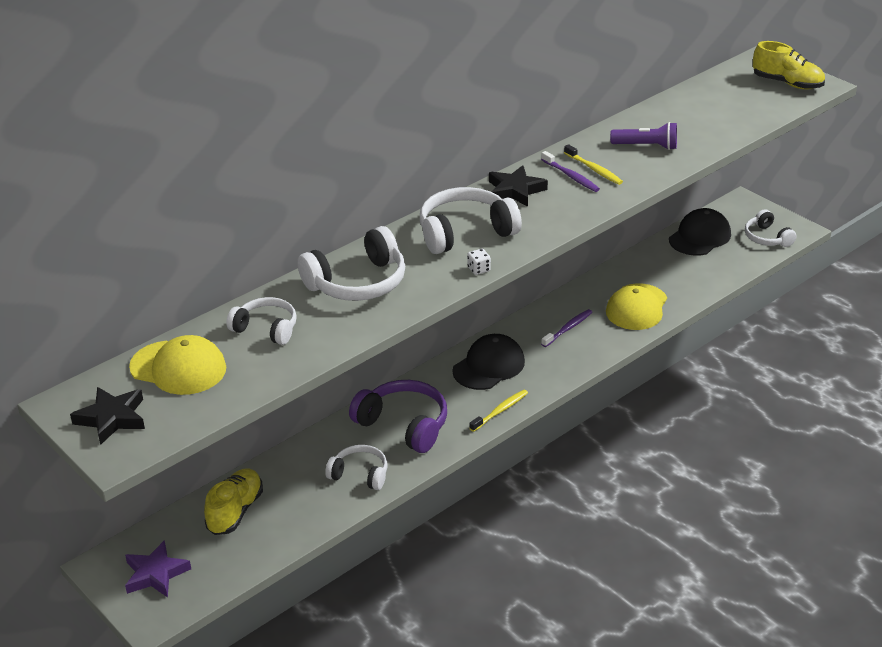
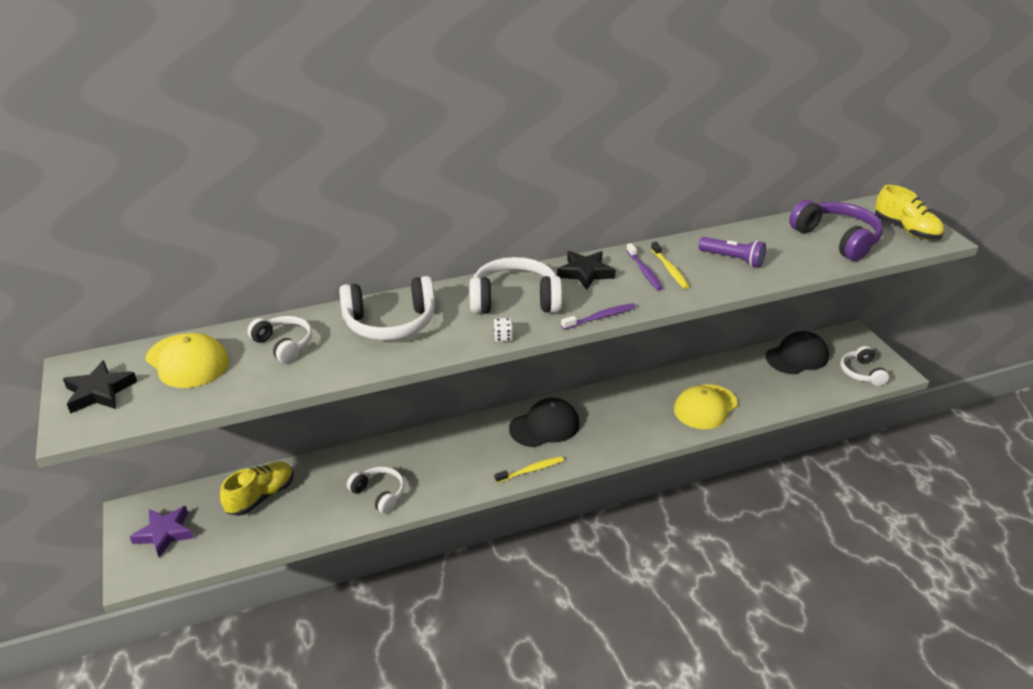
camera: 20 degrees right, 0 degrees up
(404, 425) = (442, 459): purple headphones -> purple headphones (836, 239)
(568, 328) = (633, 410): purple toothbrush -> purple toothbrush (600, 317)

